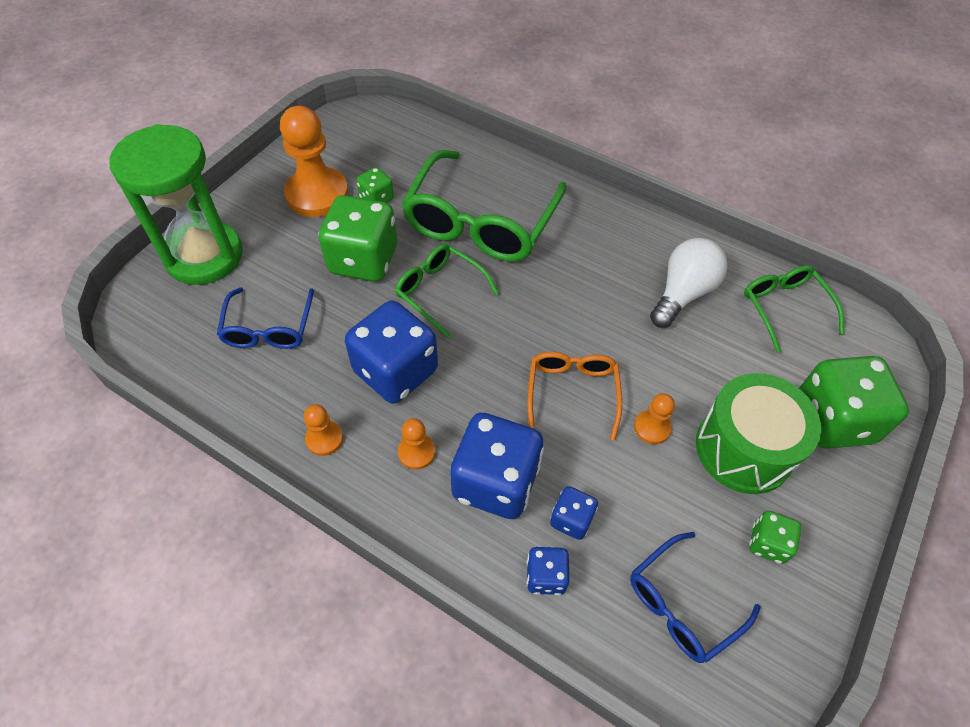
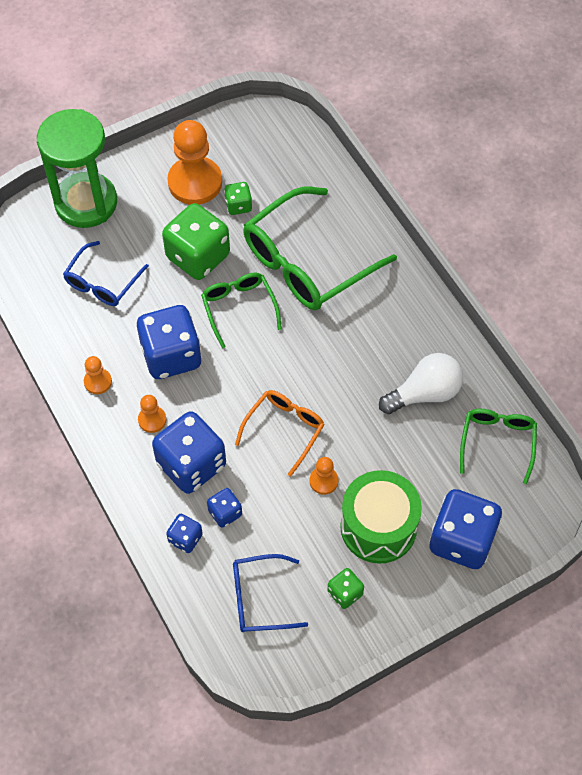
camera: 30 degrees right, 5 degrees up
(832, 420) = (461, 540): green dice -> blue dice

